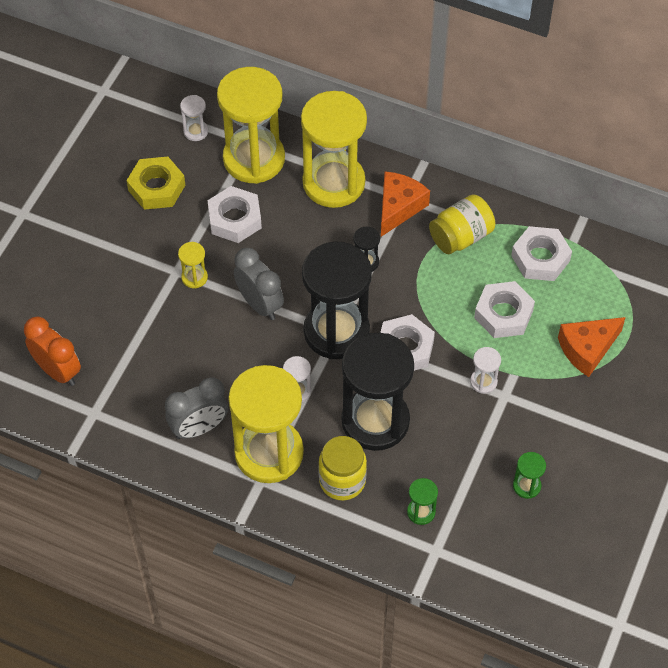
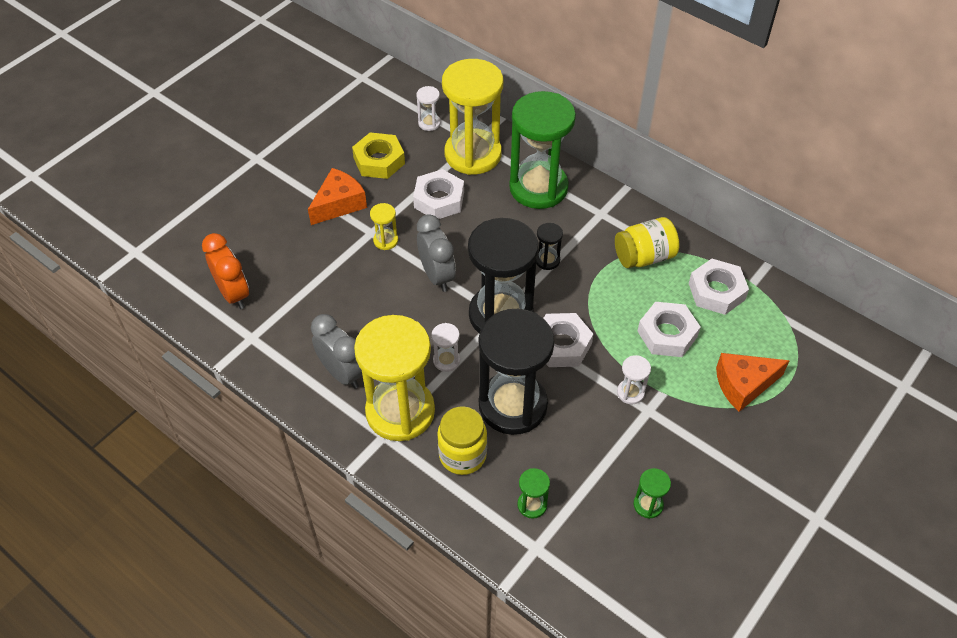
camera: 15 degrees right, 5 degrees down
(199, 428) = (342, 373): grey clock -> grey clock turned 120 degrees counterclockwise
(333, 183) = (538, 187): yellow hourglass -> green hourglass
(398, 207) = (592, 220): orange cheese -> orange cheese (339, 204)

